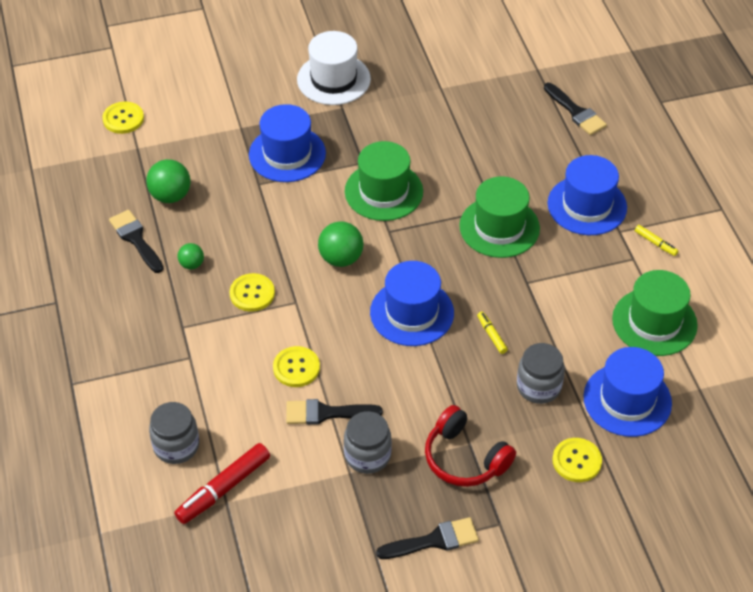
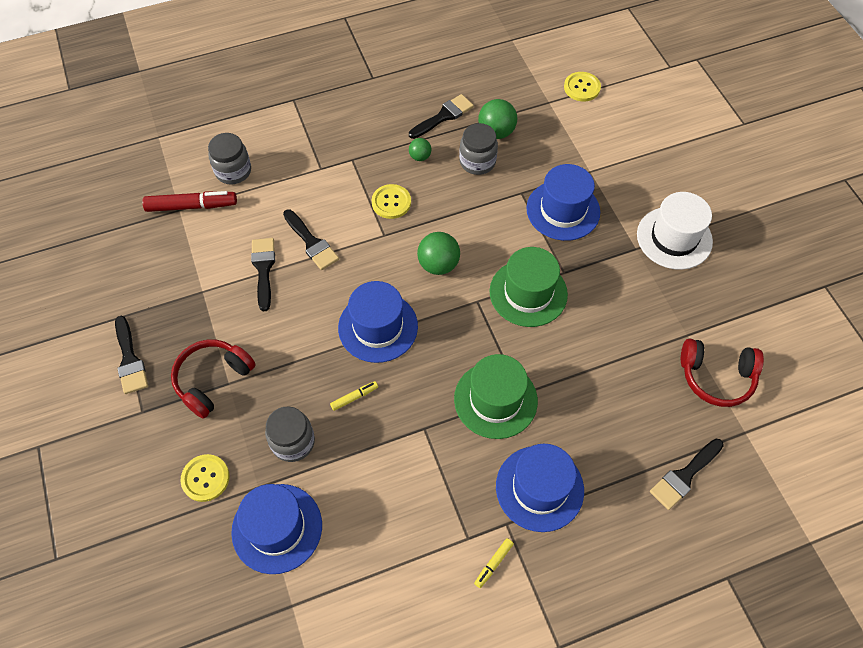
camera: 85 degrees right, 10 degrees up
(223, 488) = (192, 206): red marker -> red marker turned 135 degrees clockwise
(296, 368) = (311, 243): yellow button -> black brush
(367, 455) = (219, 303): grey jar -> grey jar (477, 162)
(484, 77) = (716, 377): none -> red headphones
(654, 322) = (380, 559): green hat -> none

